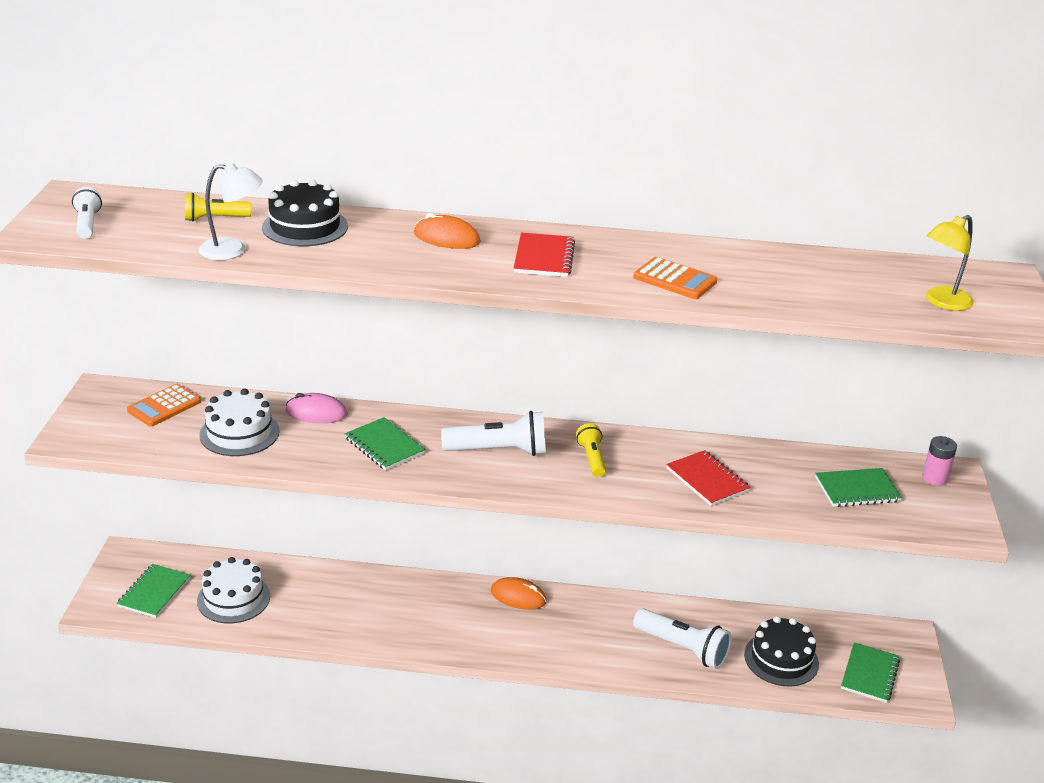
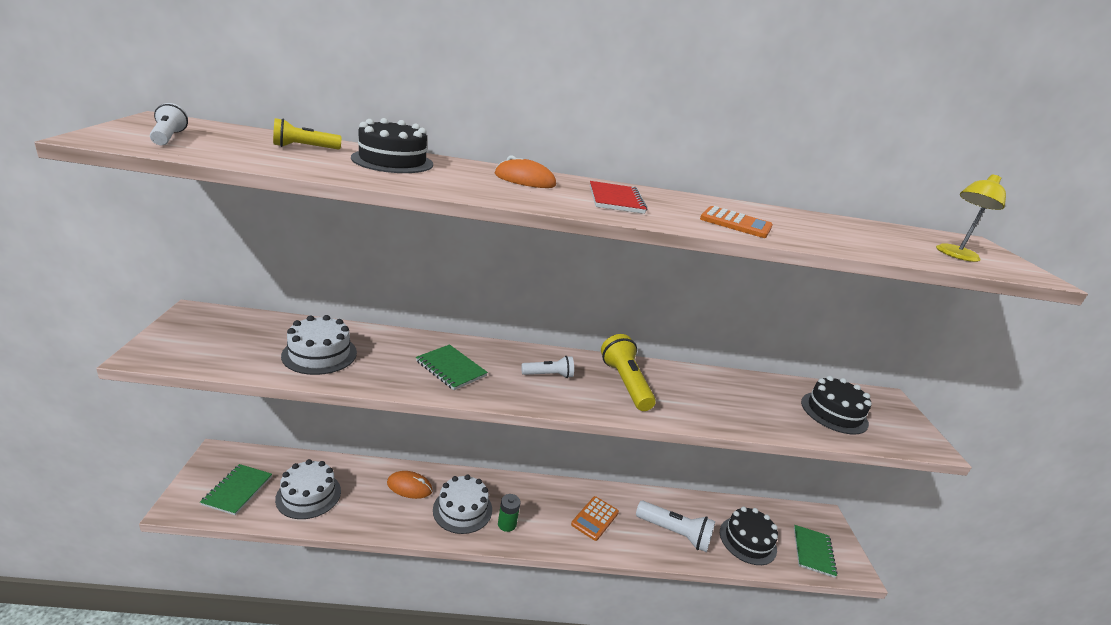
camera: 10 degrees left, 5 degrees down
(164, 406) = (251, 329): orange calculator -> orange calculator (595, 518)
(232, 250) = (319, 168): white lamp -> none
(316, 412) = (390, 339): pink mouse -> none
(414, 617) = (462, 509): none -> white cake
(467, 633) = (507, 524): none -> green battery
(499, 451) = (549, 375): white flashlight -> white flashlight, size x0.59
(518, 596) = (542, 489): orange mouse -> orange mouse (409, 487)
(592, 458) = (625, 383): yellow flashlight -> yellow flashlight, size x1.70
(707, 480) = (721, 403): red notebook -> none
(857, 490) = (834, 412): green notebook -> black cake
(934, 478) = (881, 403): pink battery -> none

